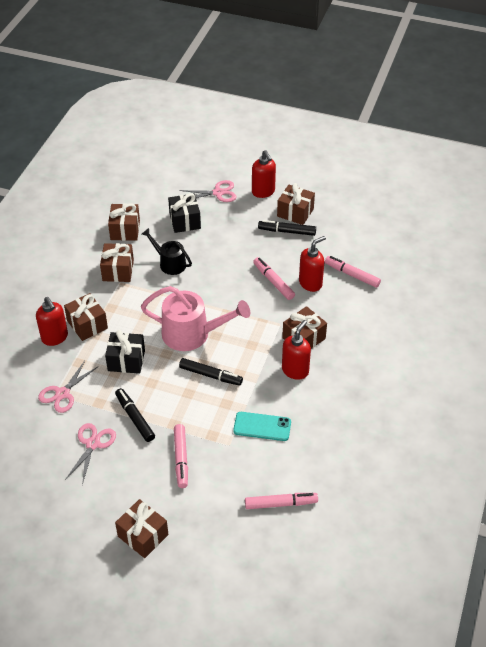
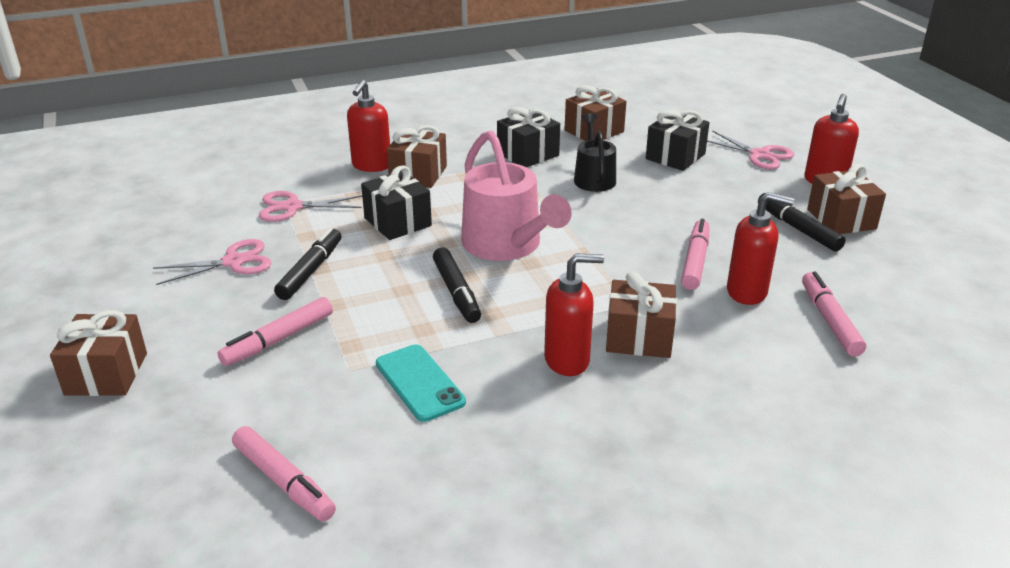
camera: 50 degrees right, 15 degrees down
(118, 270) = (528, 154): brown gift -> black gift

